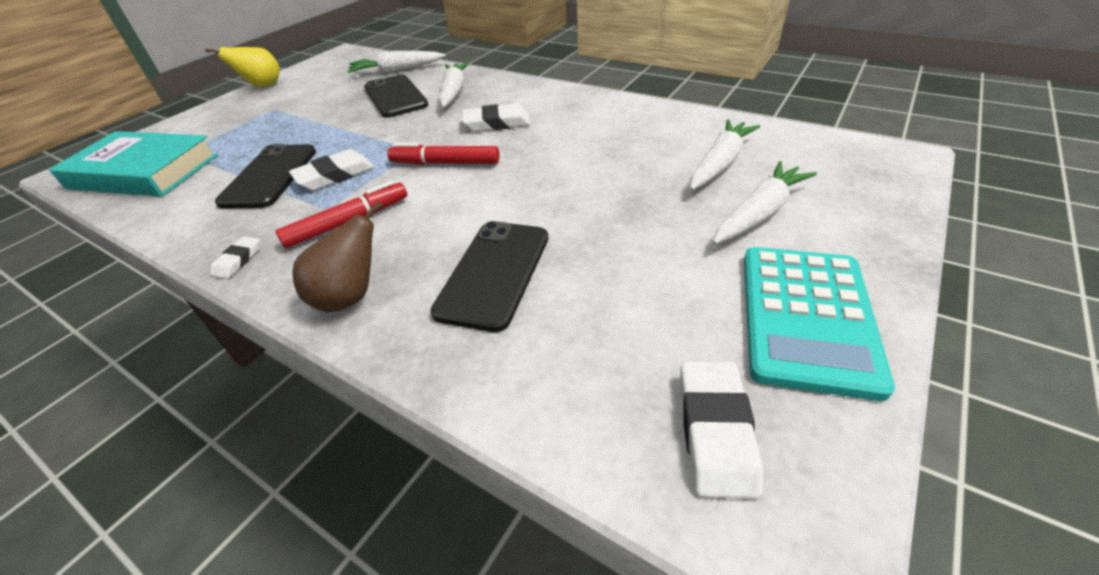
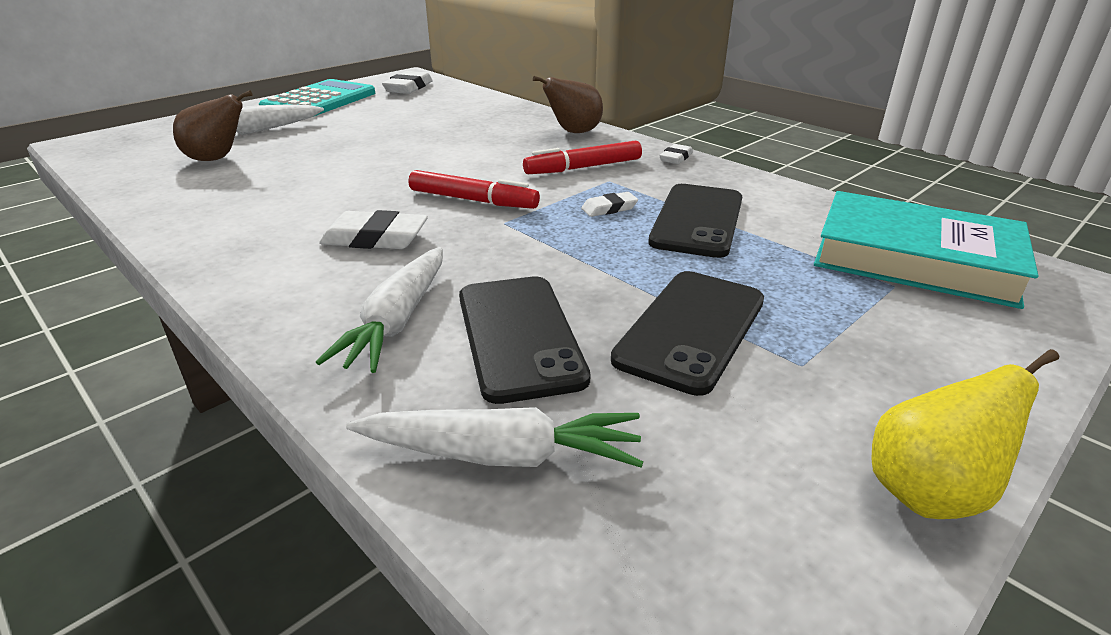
camera: 170 degrees left, 10 degrees down
(335, 175) = (609, 208): white eraser -> white eraser, size x0.57
(494, 273) = (471, 130): black phone -> black phone (691, 330)
(720, 163) = (217, 159): white carrot -> brown pear

